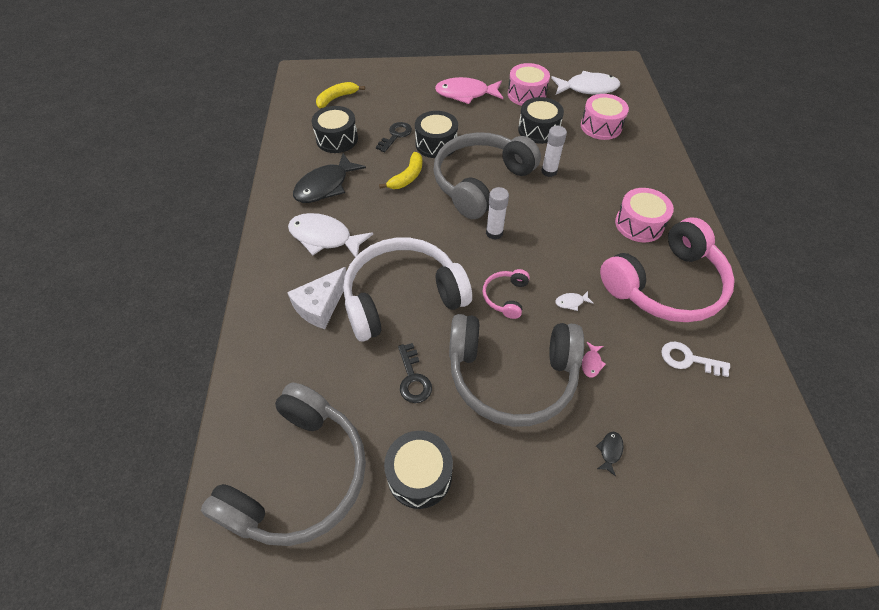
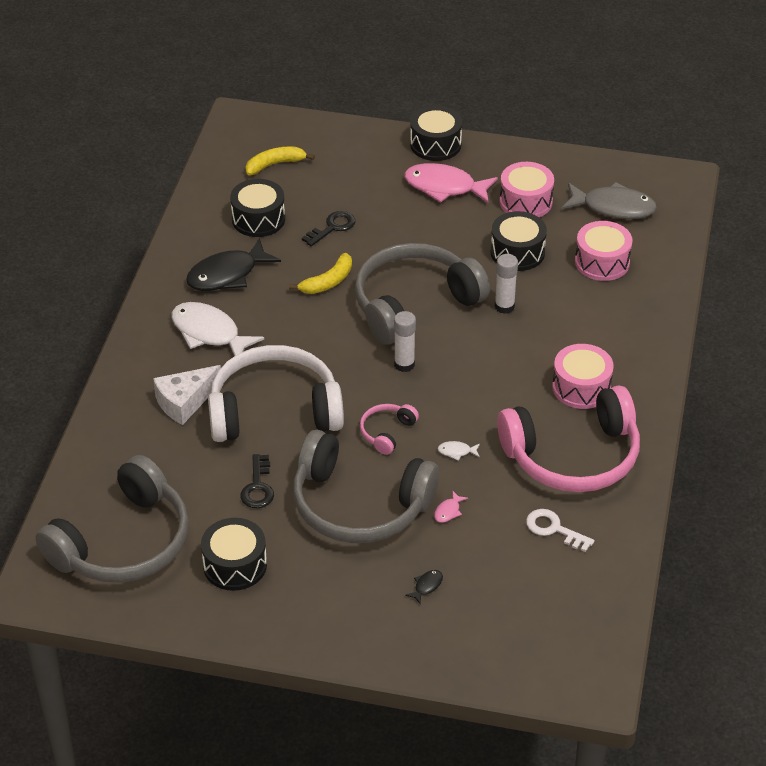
camera: 15 degrees right, 10 degrees down
(436, 144) = (379, 247): black drum -> black drum (435, 144)
(588, 88) = (613, 207): white fish -> grey fish

